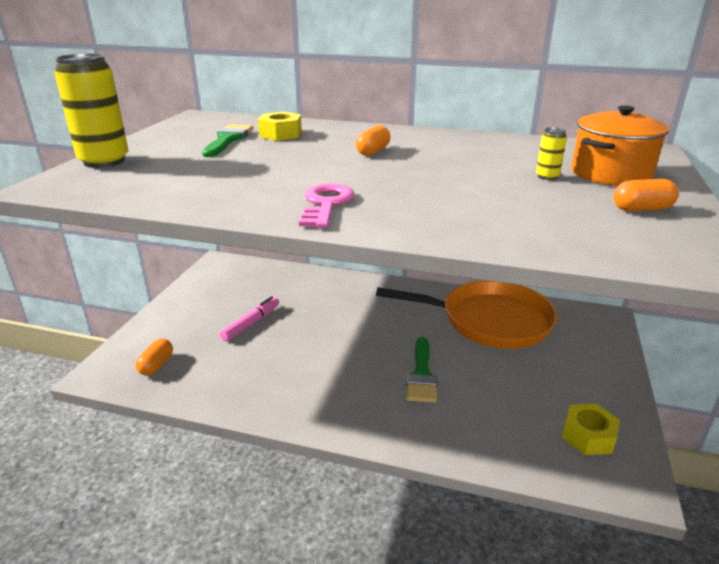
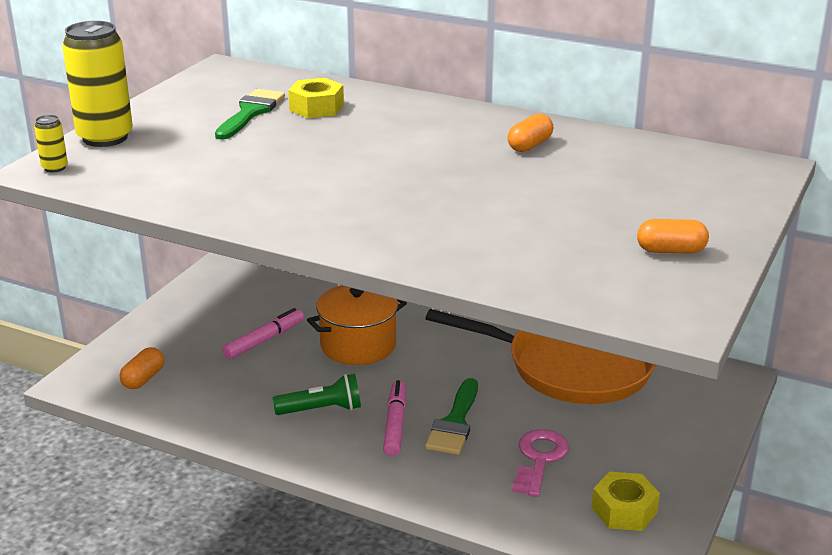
camera: 10 degrees right, 0 degrees up
(311, 375) = (322, 409): none -> green flashlight
(326, 204) = (329, 216): pink key -> pink key (539, 459)
(373, 151) = (416, 144): orange capsule -> orange capsule (529, 145)
(375, 381) = (395, 424): none -> pink marker
(547, 176) = (600, 198): yellow can -> yellow can (55, 168)
(610, 174) = (680, 200): orange pot -> orange pot (358, 345)

